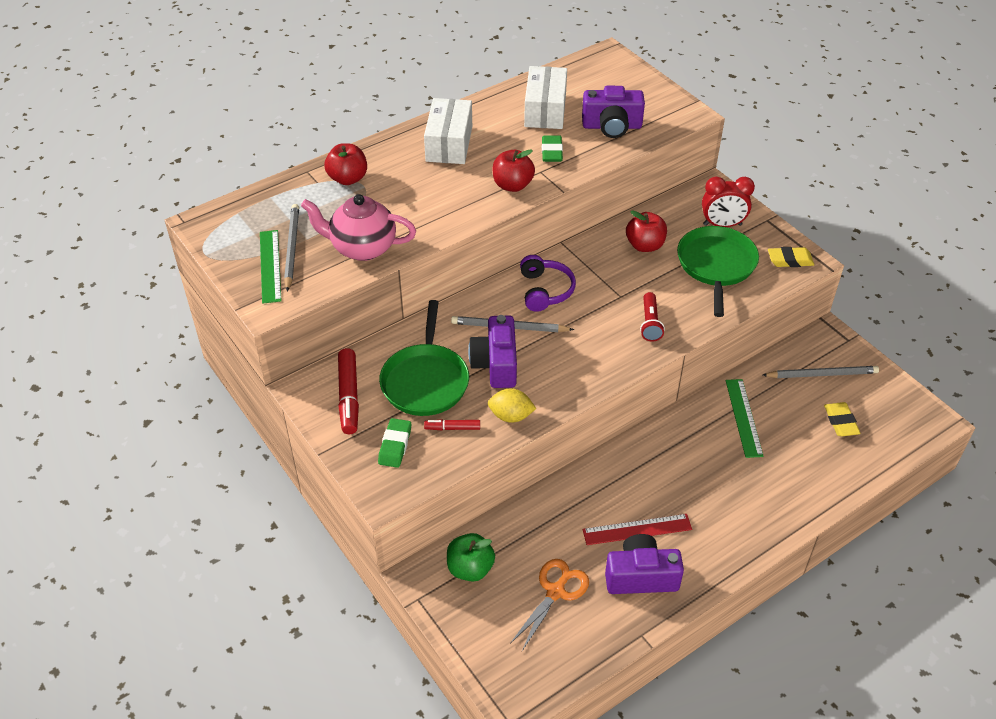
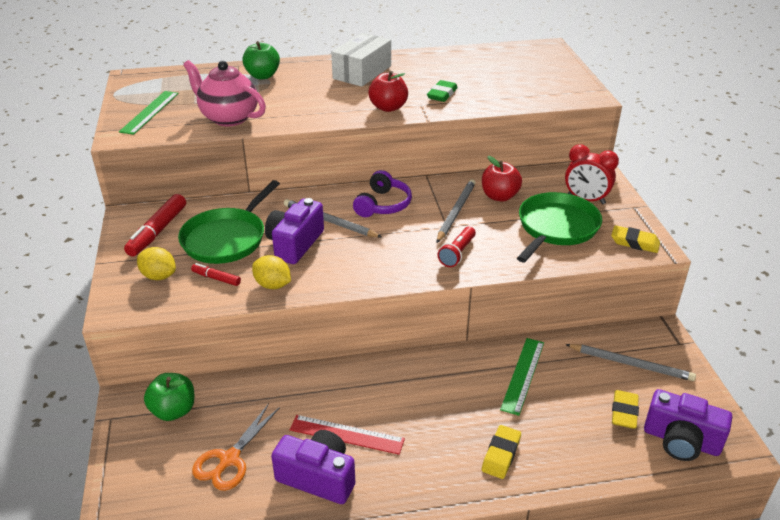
camera: 25 degrees right, 10 degrees down
(291, 248) = (177, 106): grey pencil -> grey pencil (456, 212)
(348, 178) = (262, 76): red apple -> green apple
(395, 445) = (159, 276): green eraser -> yellow lemon
(545, 110) = (461, 68): white box -> none
(555, 592) = (229, 459): orange scissors -> orange scissors turned 150 degrees clockwise
(612, 126) = (510, 90): purple camera -> purple camera (681, 441)
(770, 497) = (501, 454): none -> yellow eraser

